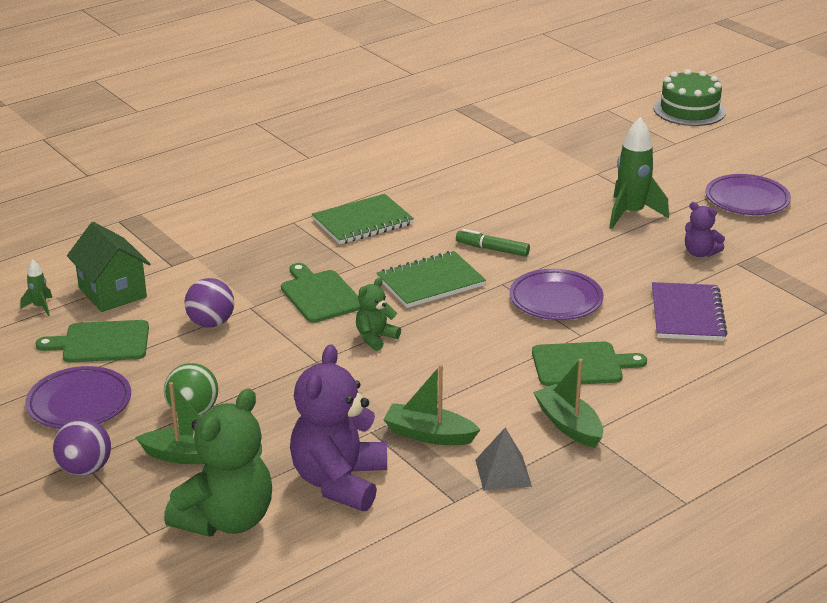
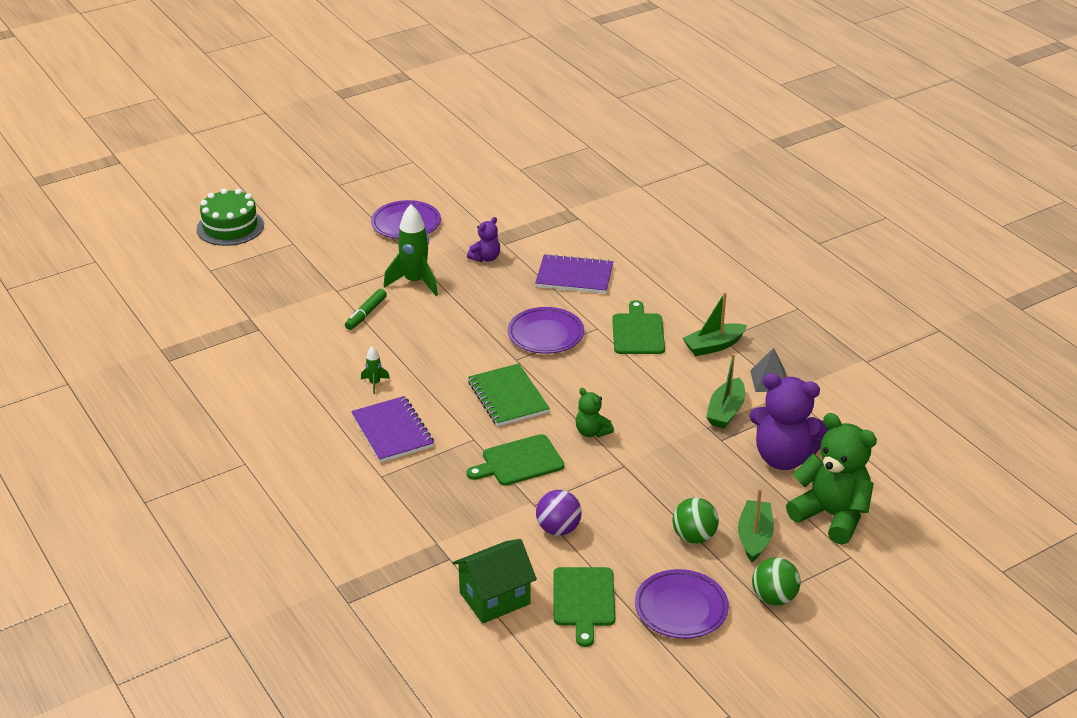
camera: 85 degrees left, 5 degrees up
(40, 307) = (515, 650): green rocket -> green rocket (375, 383)
(85, 469) = (774, 598): purple ball -> green ball
(363, 222) = (393, 431): green notebook -> purple notebook
(492, 249) = (459, 360): green marker -> green marker (366, 314)

